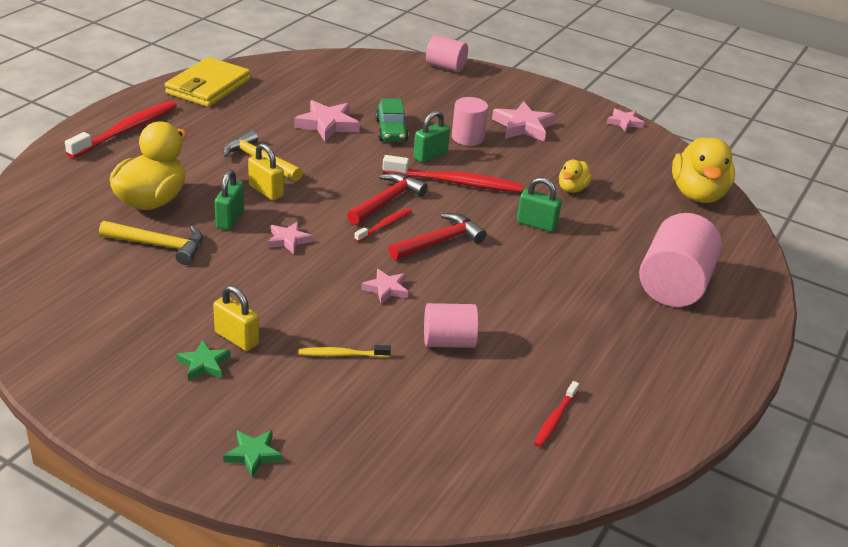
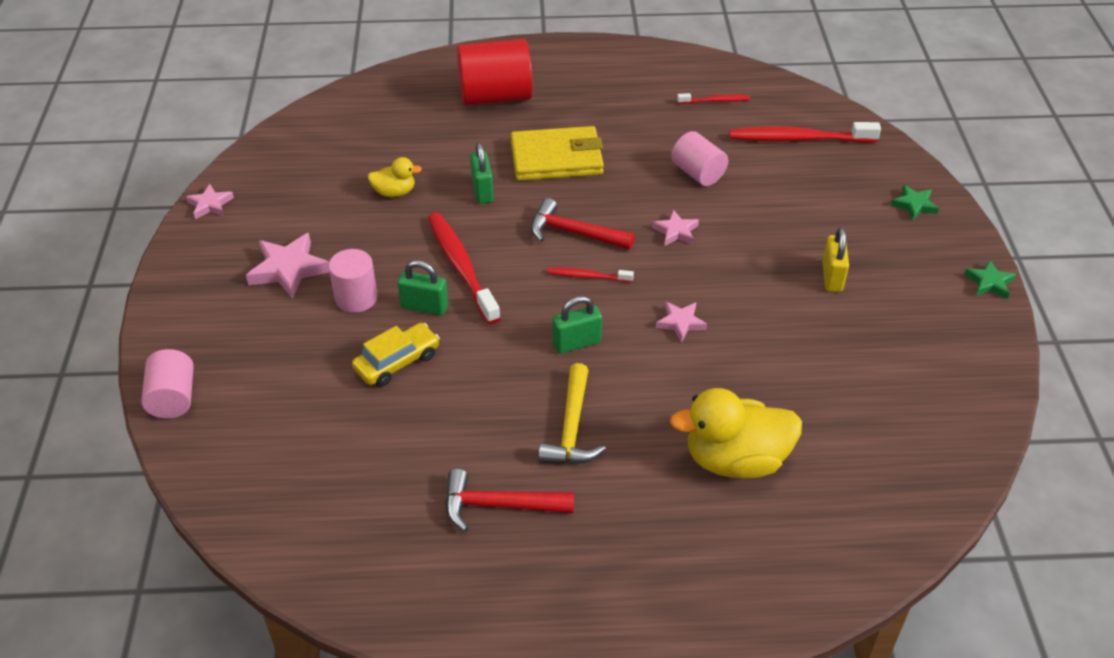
camera: 120 degrees left, 10 degrees up
(126, 130) = (635, 596): red toothbrush -> red toothbrush (799, 139)
(159, 245) = (790, 402): yellow hammer -> none
(204, 364) = (877, 276): green star -> green star (989, 283)
(208, 87) = (446, 599): yellow wallet -> yellow wallet (556, 158)
(230, 219) = (696, 381): green padlock -> green padlock (576, 343)
(266, 191) = (622, 386): yellow padlock -> none
(327, 124) = (435, 421): pink star -> none
(342, 355) = (778, 215): yellow toothbrush -> none
(386, 201) = (545, 295): red hammer -> red hammer (499, 505)
(391, 130) = (397, 362): green car -> yellow car
(673, 285) = (495, 97): pink cylinder -> red cylinder
(697, 194) = (328, 121): yellow duck -> none

